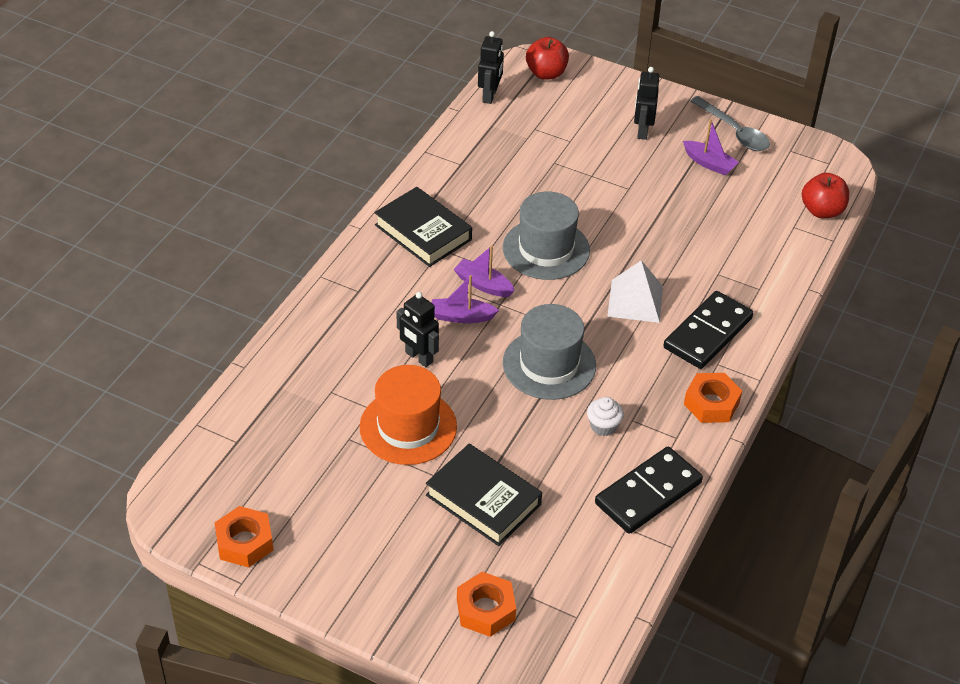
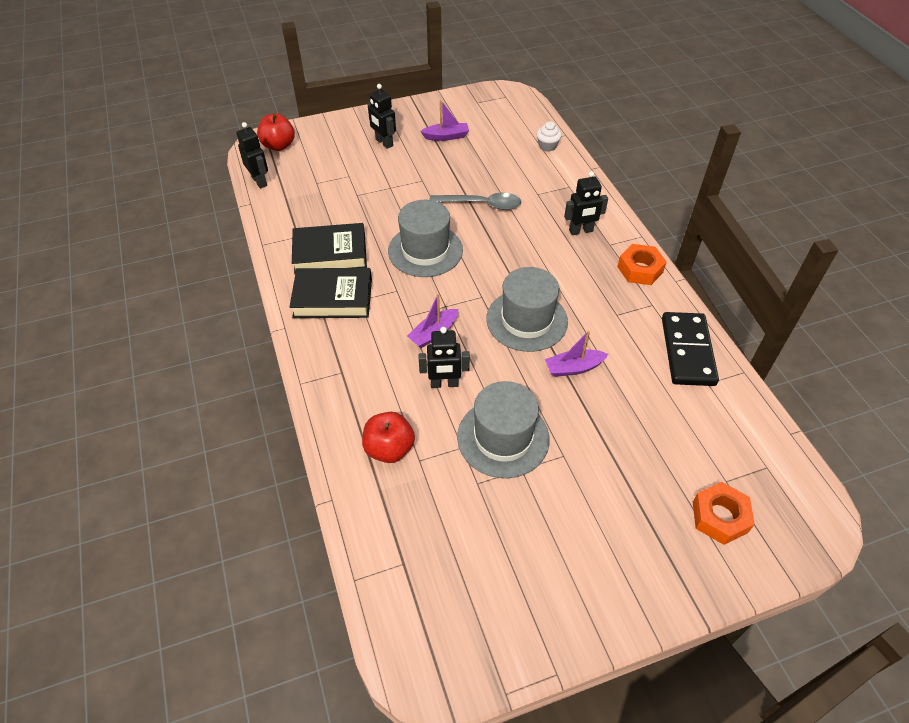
camera: 45 degrees left, 5 degrees up
(244, 542) = (515, 638): orange nut -> none
(408, 427) = (503, 438): orange hat -> grey hat
(483, 285) = (418, 302): purple boat -> purple boat (574, 368)
(483, 500) = (614, 443): black book -> black book (330, 254)
(603, 426) = (608, 332): white cupcake -> white cupcake (547, 146)
(635, 301) = (518, 242): white pyramid -> none
(708, 333) = (581, 231): black domino -> black robot
(734, 131) = (434, 111): grey spoon -> grey spoon (481, 204)
(822, 211) = (538, 123): red apple -> red apple (389, 449)

